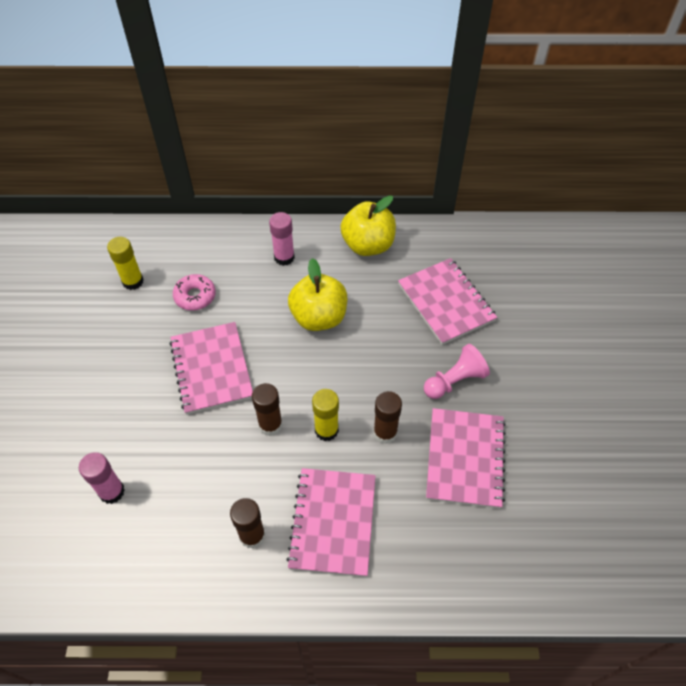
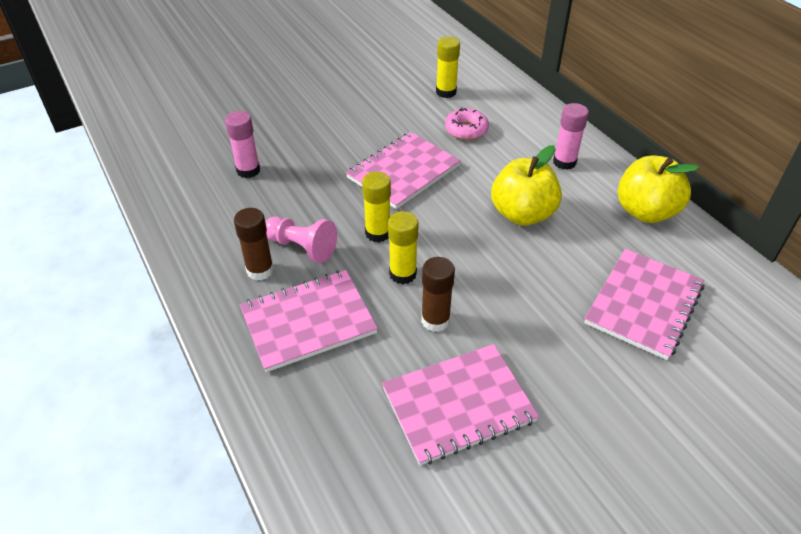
camera: 60 degrees right, 10 degrees down
(270, 425) = (378, 233): brown glue stick -> yellow glue stick
(454, 381) = (549, 354): pink pawn -> pink pawn (302, 247)

